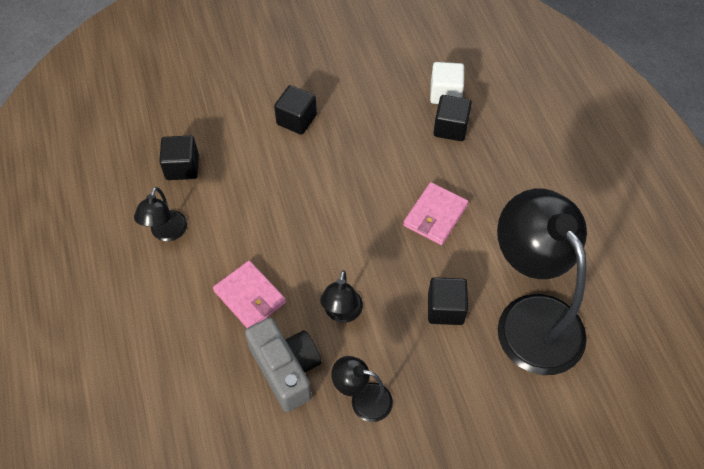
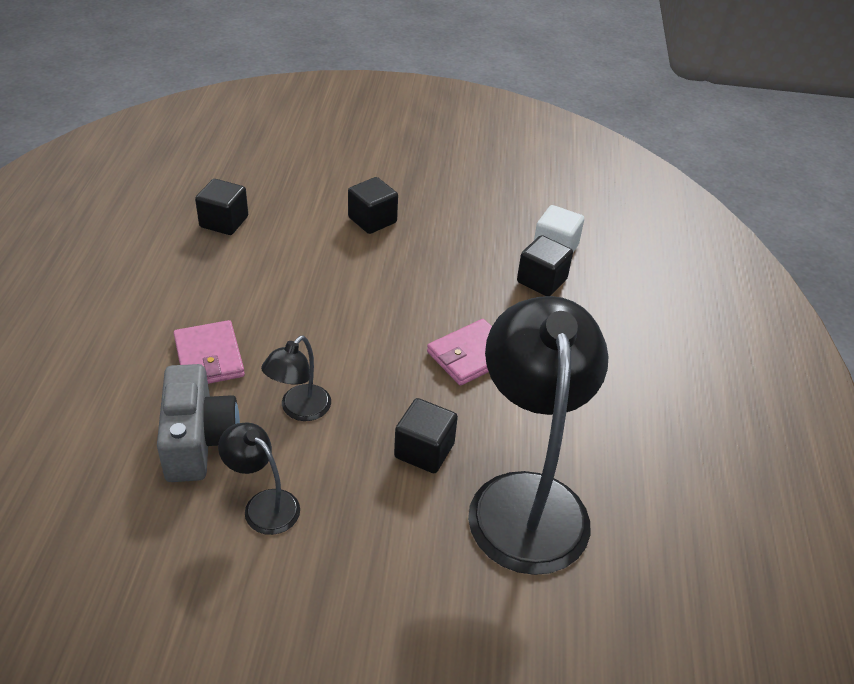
camera: 20 degrees right, 15 degrees down
(166, 233) = (166, 271): black lamp -> none

